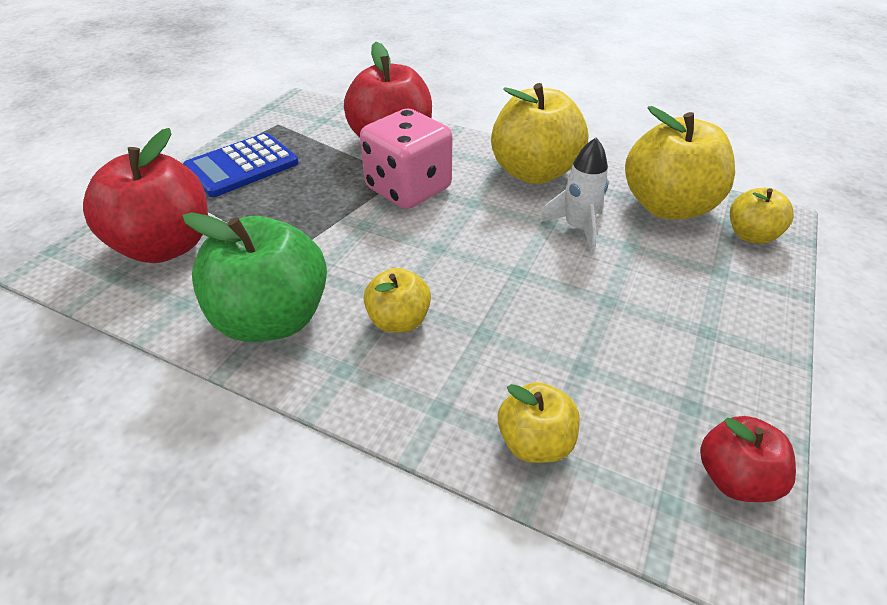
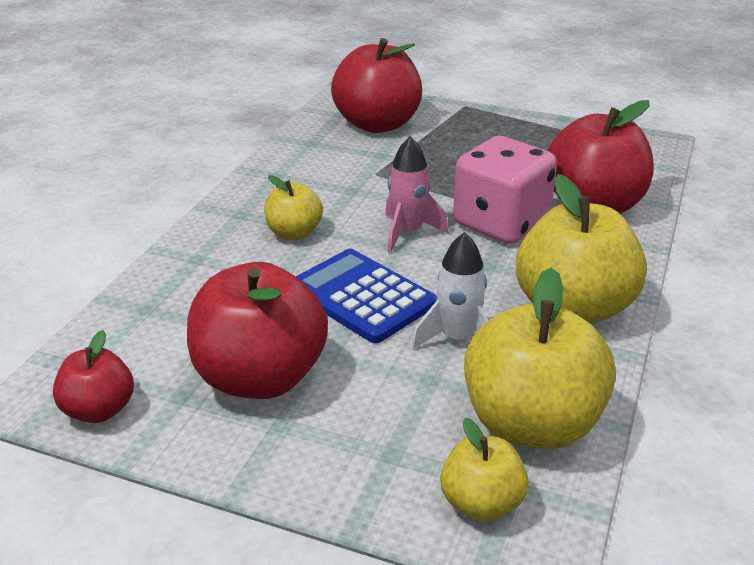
camera: 85 degrees right, 10 degrees down
(242, 166) = (507, 133): blue calculator -> blue calculator (362, 296)
(273, 319) = (295, 179): green apple -> none
(414, 241) = (408, 233): none -> pink rocket
(534, 442) = (157, 303): yellow apple -> none
(651, 346) = (260, 378): none -> red apple

